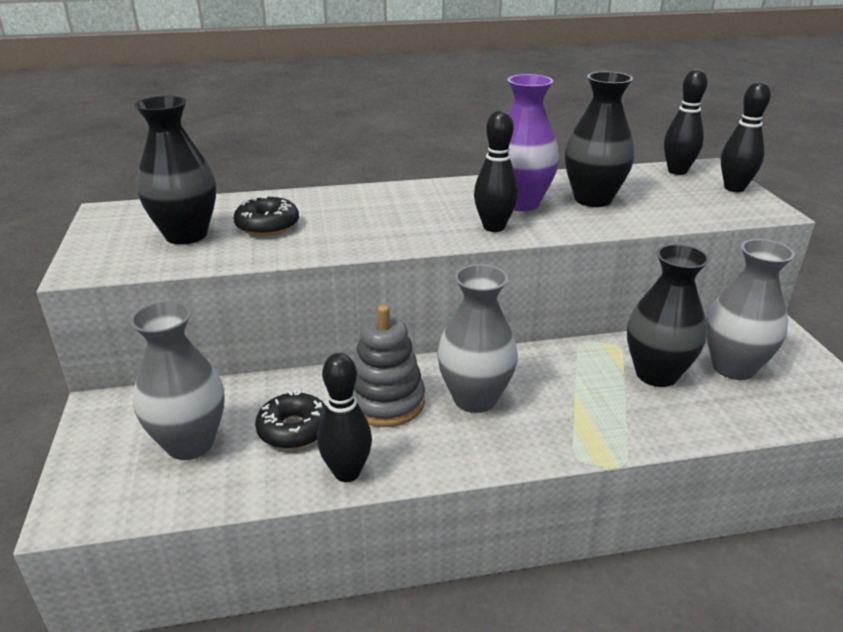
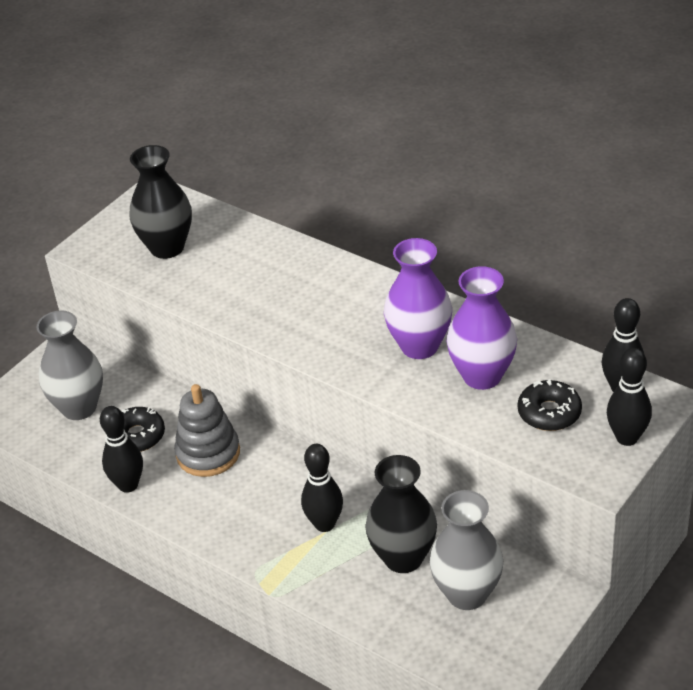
camera: 50 degrees right, 10 degrees up
(267, 225) = (223, 266): black donut -> black donut (549, 413)
(475, 399) = (260, 489): grey vase -> none
(494, 227) = (358, 360): black bowling pin -> black bowling pin (324, 524)
(593, 199) = (482, 376): black vase -> purple vase

